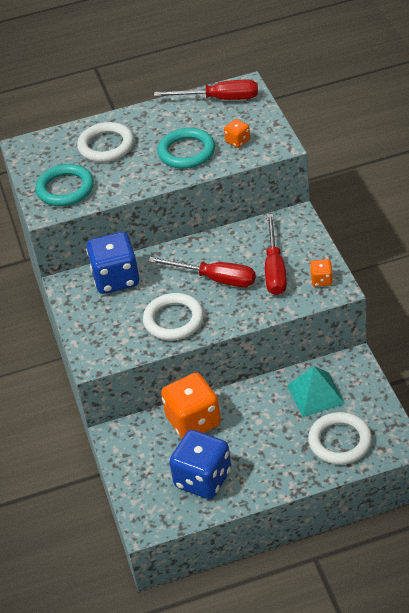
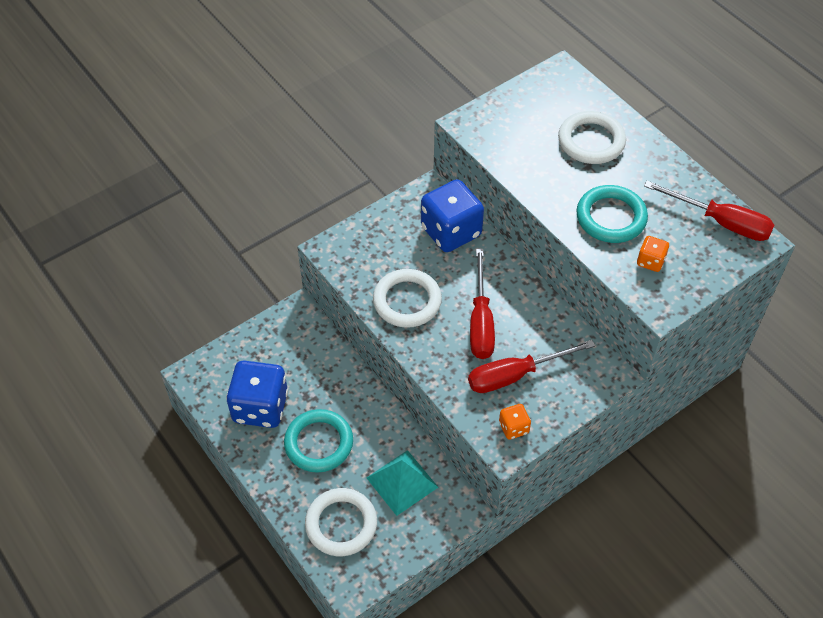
camera: 65 degrees right, 10 degrees up
(65, 189) = (508, 128): turquoise ring -> turquoise ring (319, 443)
(193, 421) = (333, 376): orange dice -> none
(220, 99) = (721, 222): red screwdriver -> red screwdriver turned 45 degrees counterclockwise

